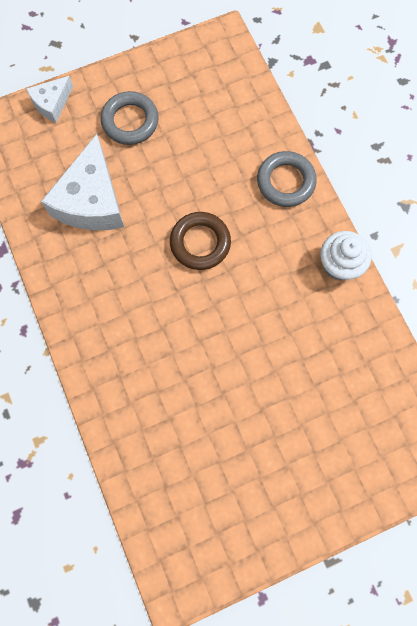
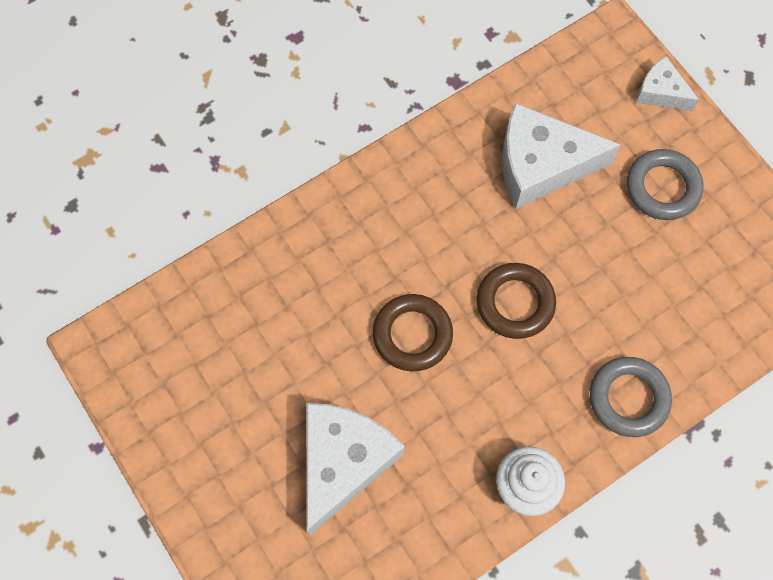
camera: 80 degrees right, 5 degrees down
(211, 323) = (412, 334): none -> brown ring
(304, 393) = (343, 462): none -> white cheese

